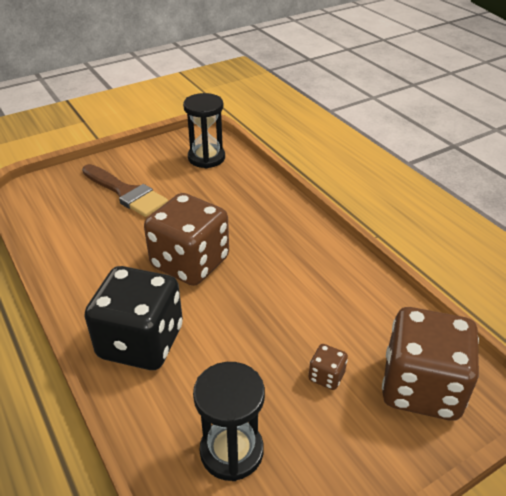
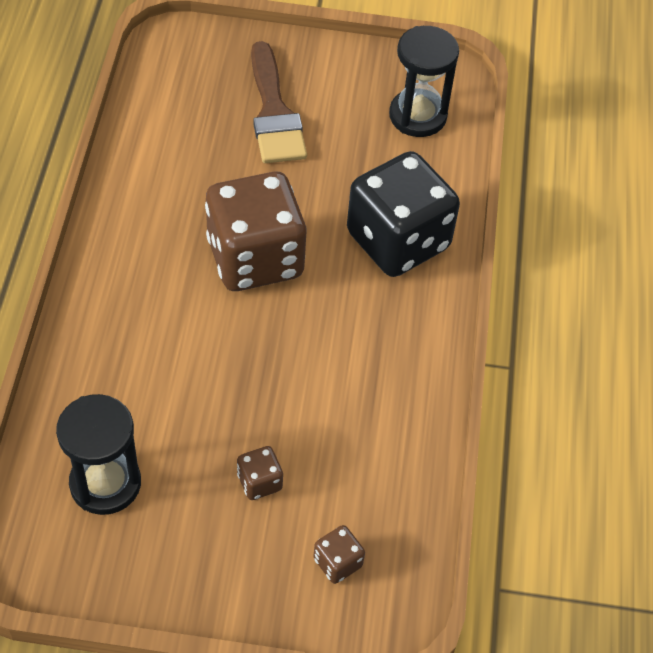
camera: 35 degrees right, 15 degrees up
(141, 342) = (125, 318): black dice -> black dice (398, 241)
(421, 387) = (337, 562): brown dice -> brown dice, size x0.41

